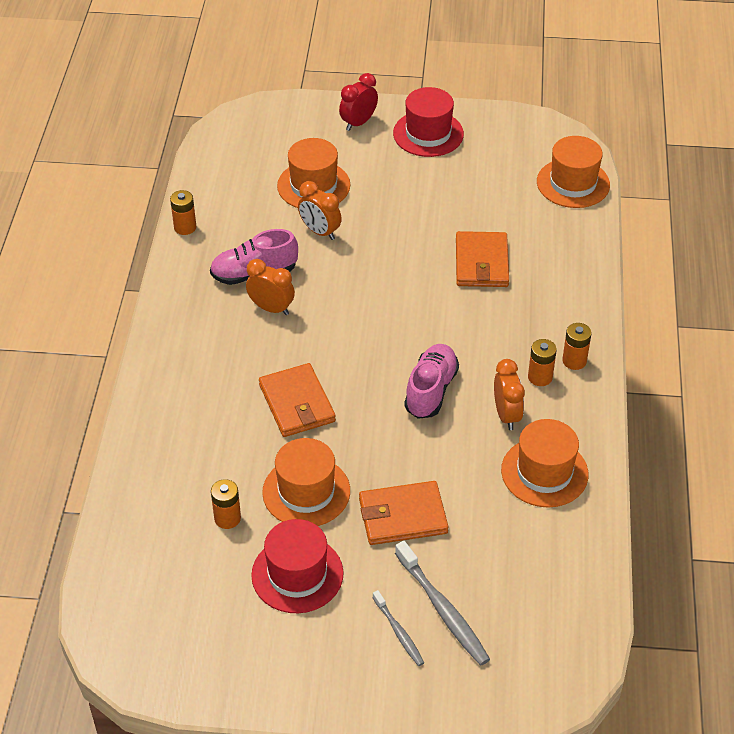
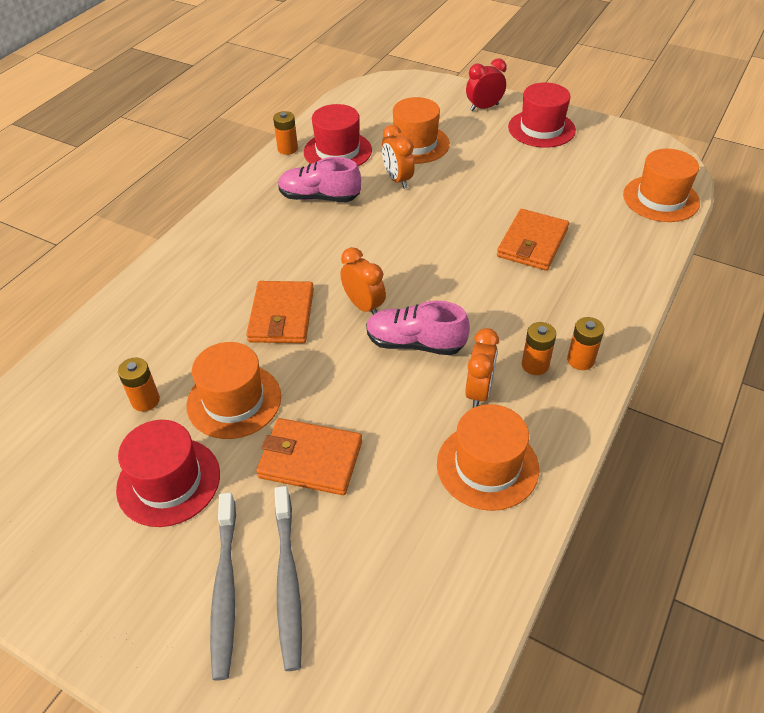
camera: 25 degrees right, 0 degrees up
(239, 216) = (337, 151): none -> red hat
(271, 308) = (314, 229): orange clock -> orange clock (364, 306)
(398, 632) = (225, 589): grey toothbrush -> grey toothbrush, size x1.71
(431, 390) = (415, 343): pink shoe -> pink shoe turned 120 degrees counterclockwise

